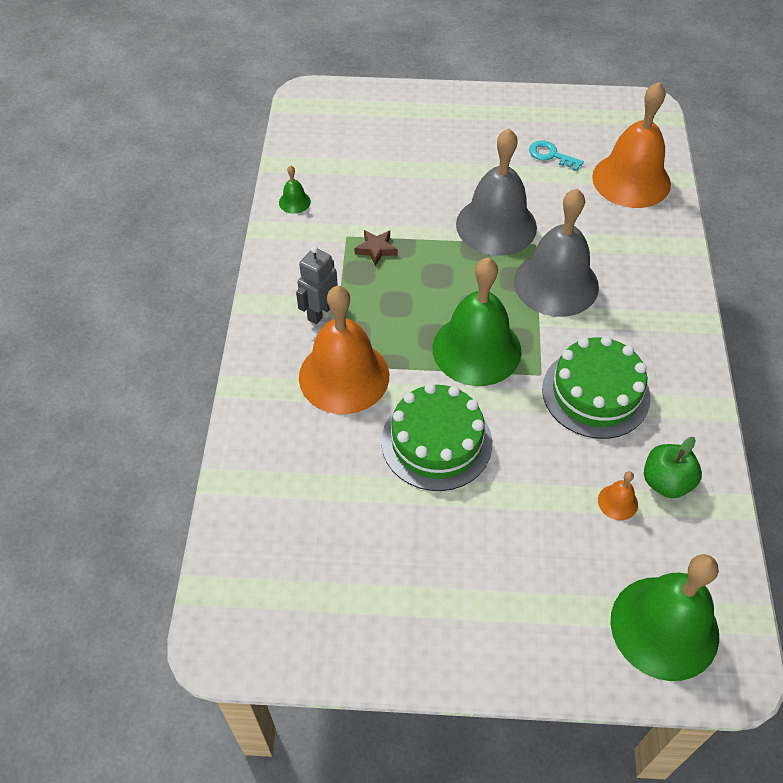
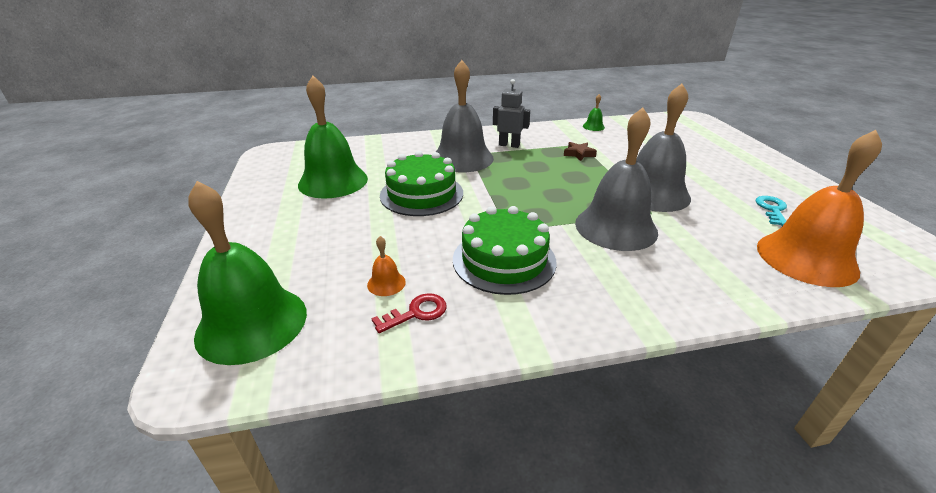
camera: 75 degrees right, 20 degrees down
(344, 376) = (462, 158): orange bell -> grey bell
(476, 349) = (515, 199): green bell -> green bell (333, 181)
(666, 482) = (416, 313): green apple -> red key

